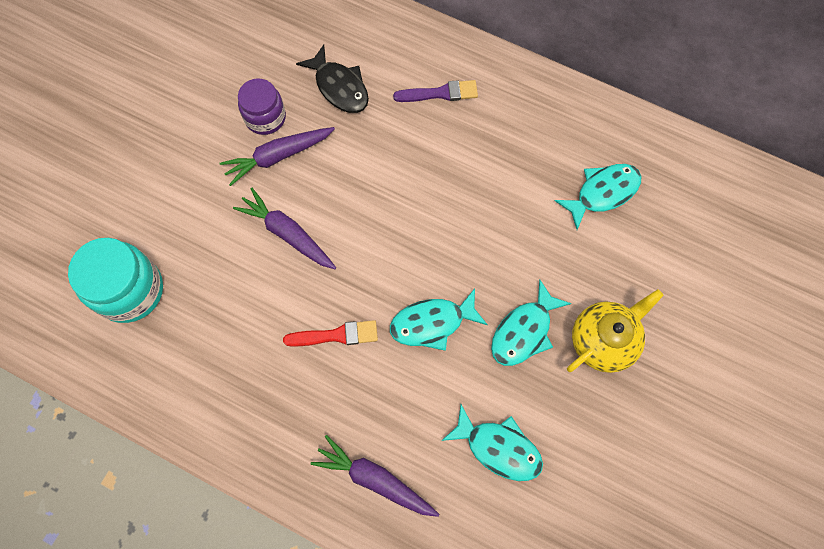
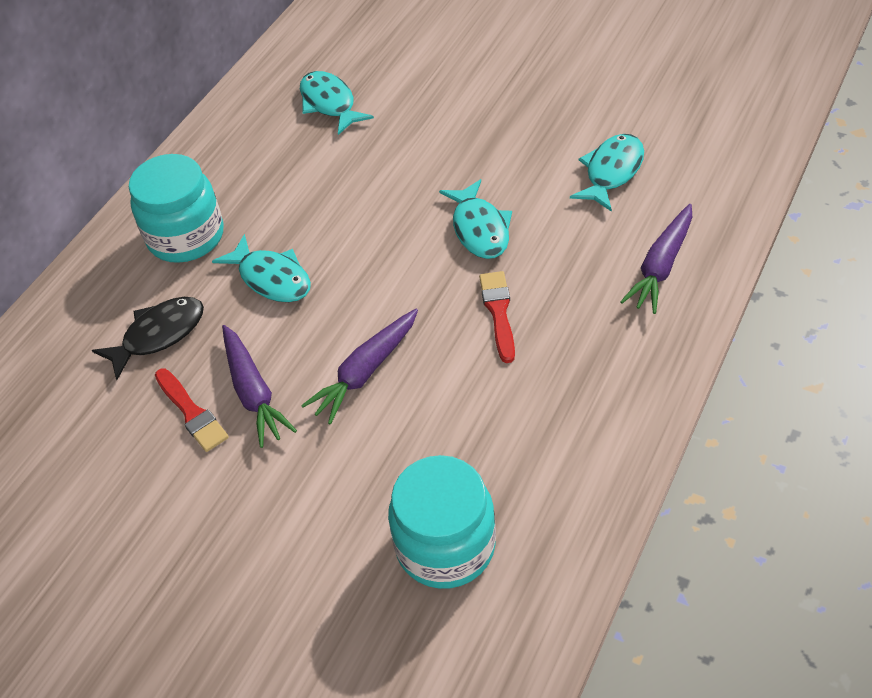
camera: 85 degrees left, 20 degrees down
(265, 117) = (192, 413): purple jar -> red brush
(440, 93) = (186, 236): purple brush -> turquoise jar
(524, 331) = (485, 157): turquoise fish -> turquoise fish (271, 278)
(603, 340) = (492, 101): yellow teapot -> none

